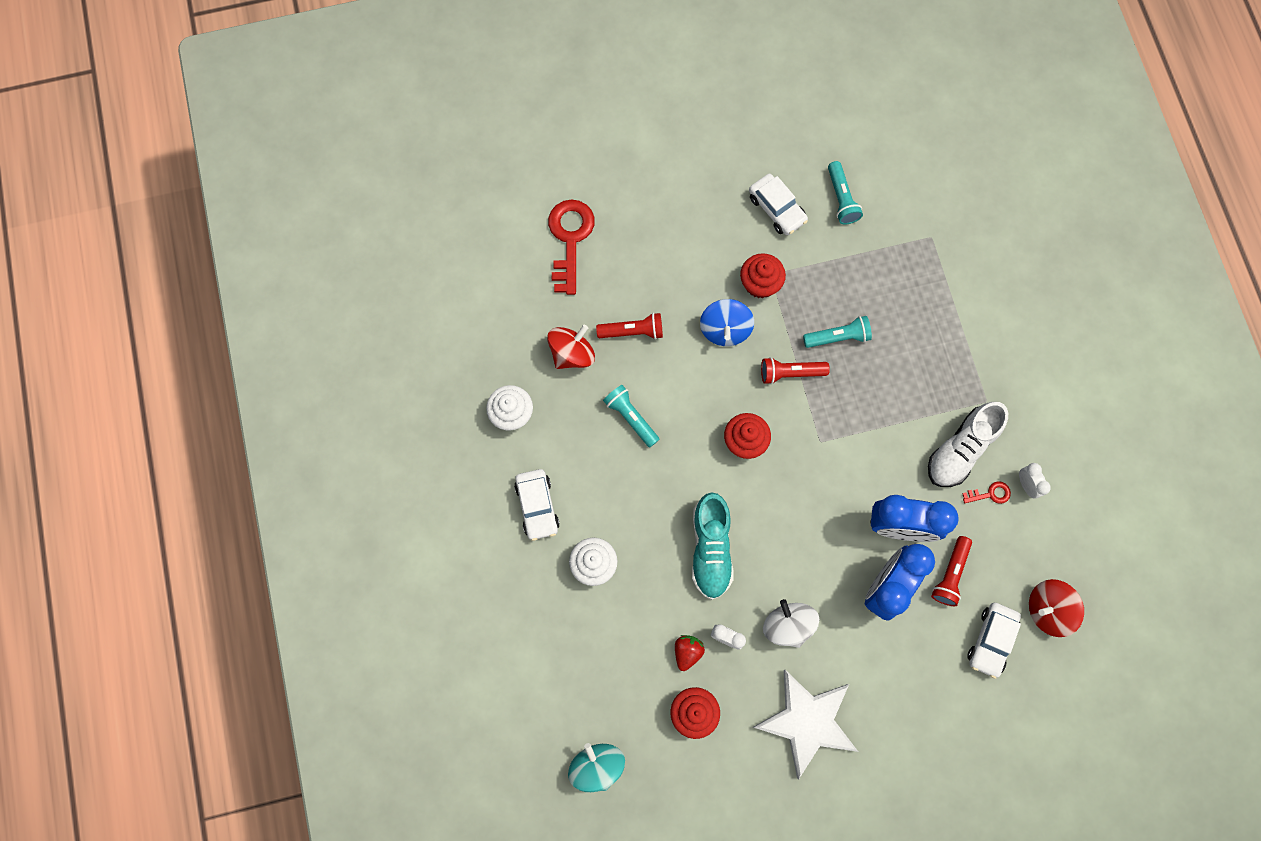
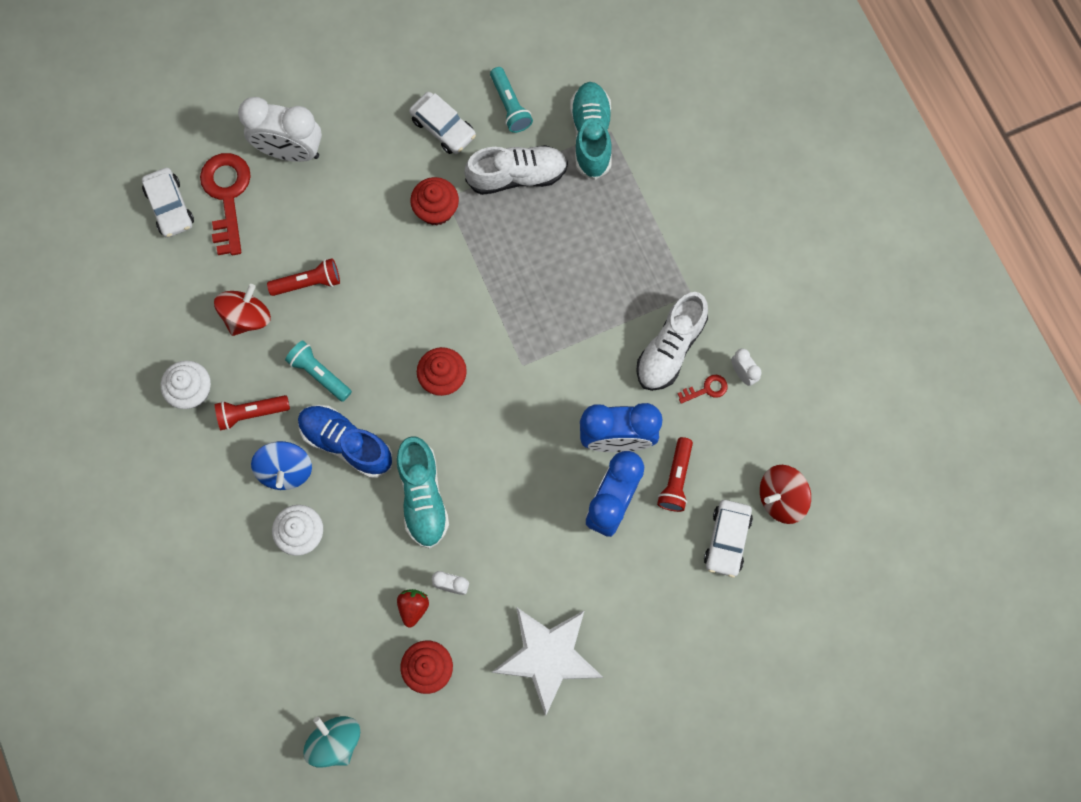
camera: 10 degrees left, 0 degrees up
(537, 506) = (233, 483): white car -> white car (170, 207)
(633, 207) = (290, 151): none -> white clock
(647, 487) = (346, 443): none -> blue shoe
(725, 329) = (406, 264): blue spinning top -> blue spinning top (285, 470)
(787, 625) = (514, 561): white spinning top -> none
(790, 373) = (481, 298): red flashlight -> red flashlight (251, 413)
(838, 337) = (526, 252): turquoise flashlight -> none
(839, 264) = (517, 175): none -> white shoe
(913, 238) = (591, 136): none -> turquoise shoe

